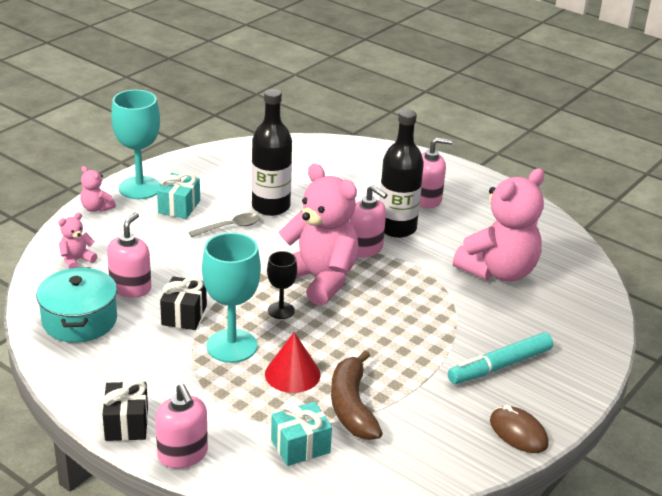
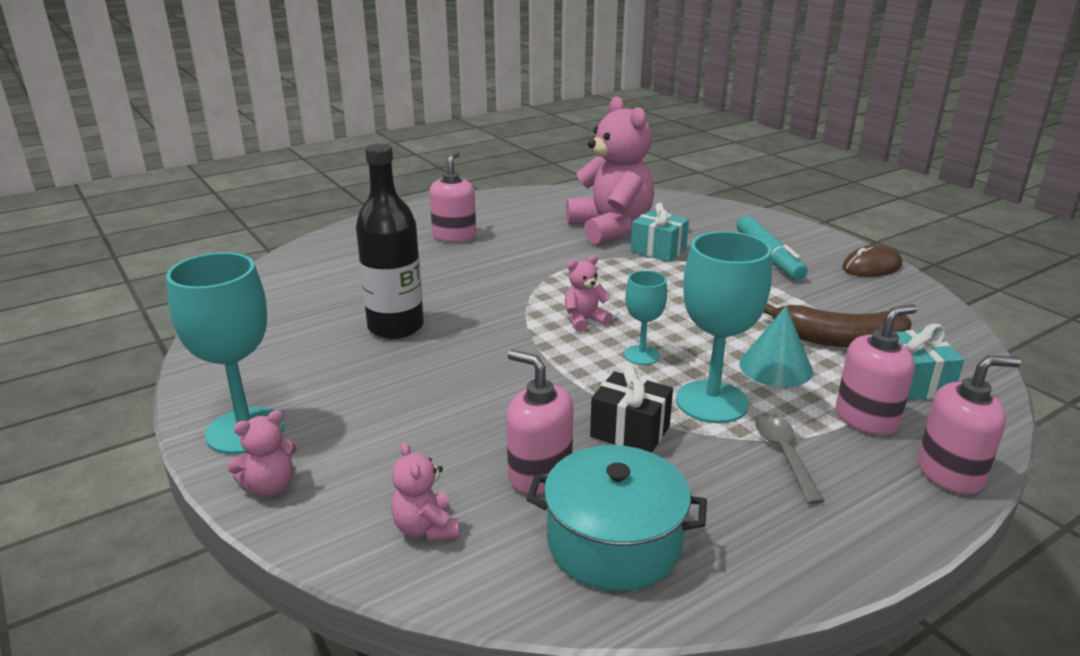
camera: 70 degrees left, 5 degrees down
(126, 424) = (890, 518): black gift -> none
(179, 207) = (336, 399): turquoise gift -> turquoise gift (658, 250)
(230, 227) = (425, 364): grey spoon -> grey spoon (784, 454)
(281, 310) = (642, 355): black goblet -> turquoise goblet
(292, 374) = (775, 367): red cone -> turquoise cone
(319, 279) = (584, 321): pink teddy bear -> pink teddy bear, size x0.43
(365, 248) = (532, 283): pink soap dispenser -> pink soap dispenser (866, 418)
(397, 228) = (501, 260): black bottle -> none

